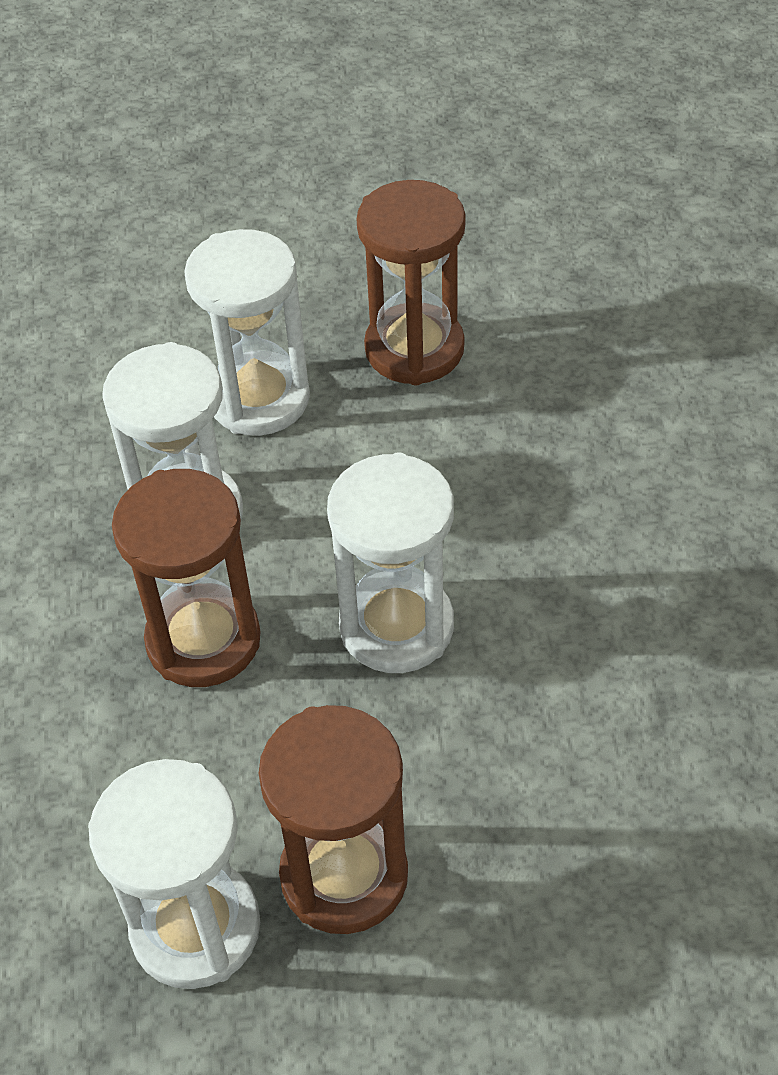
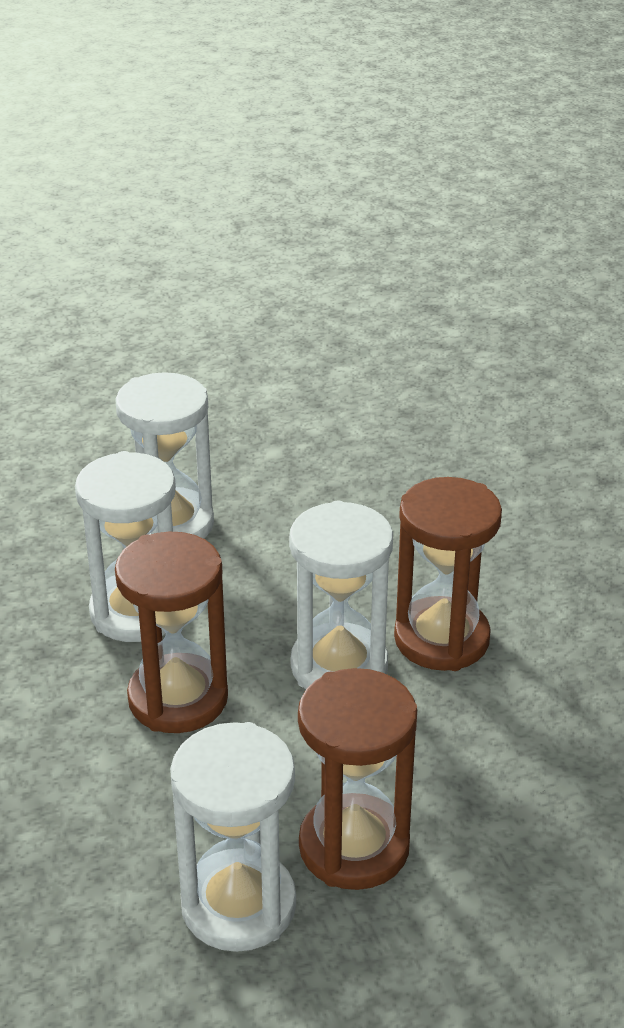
camera: 15 degrees left, 15 degrees down
(414, 349) = (289, 476): brown hourglass -> brown hourglass (441, 639)

